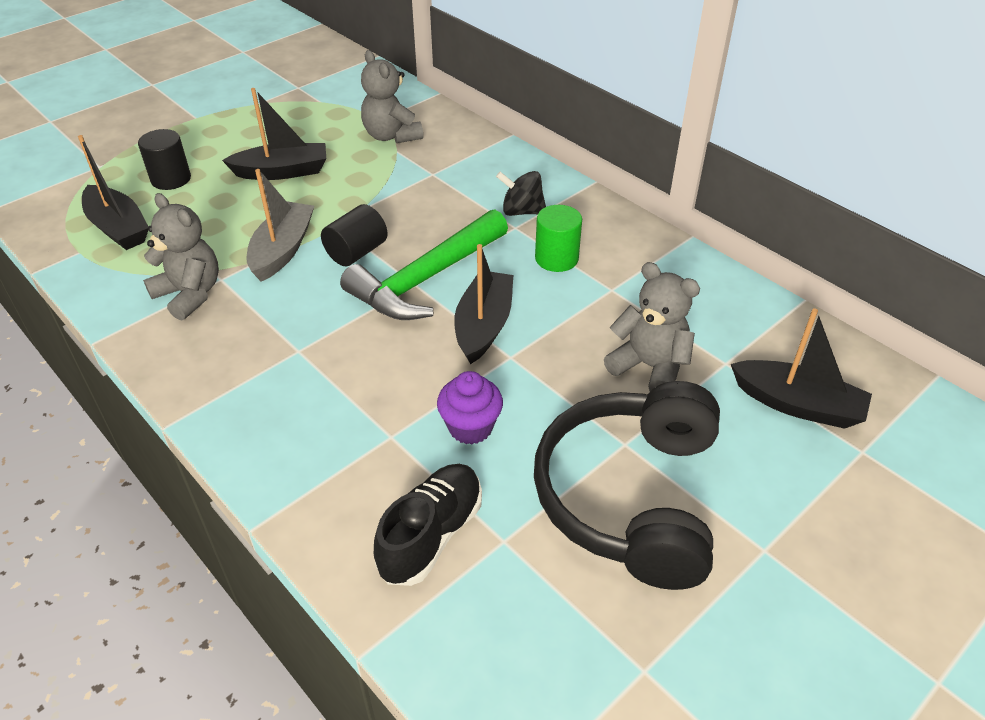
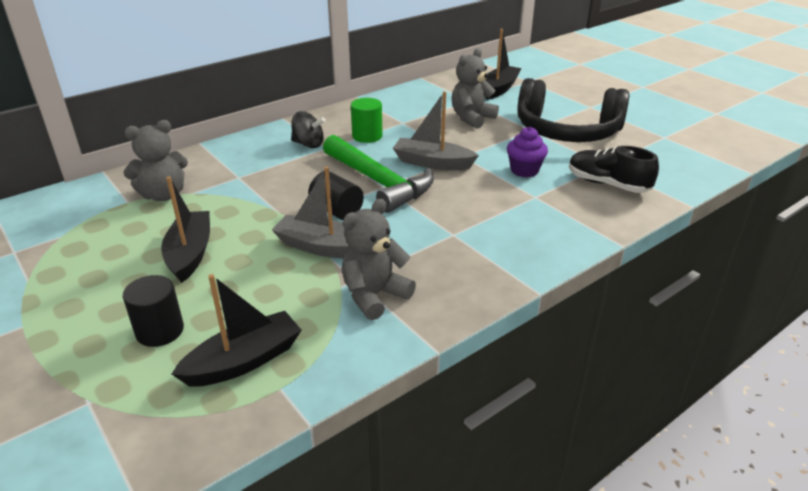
camera: 85 degrees left, 10 degrees down
(484, 325) = (432, 163): black boat -> grey boat
(522, 211) = (308, 144): black spinning top -> black spinning top turned 90 degrees counterclockwise

